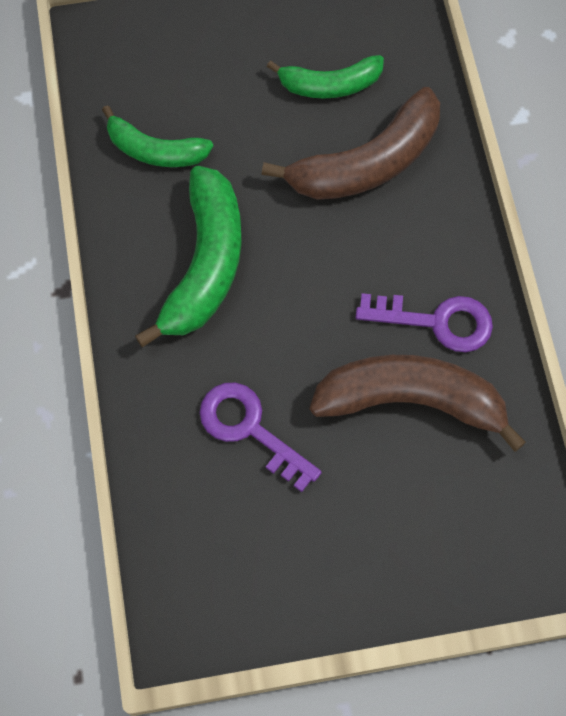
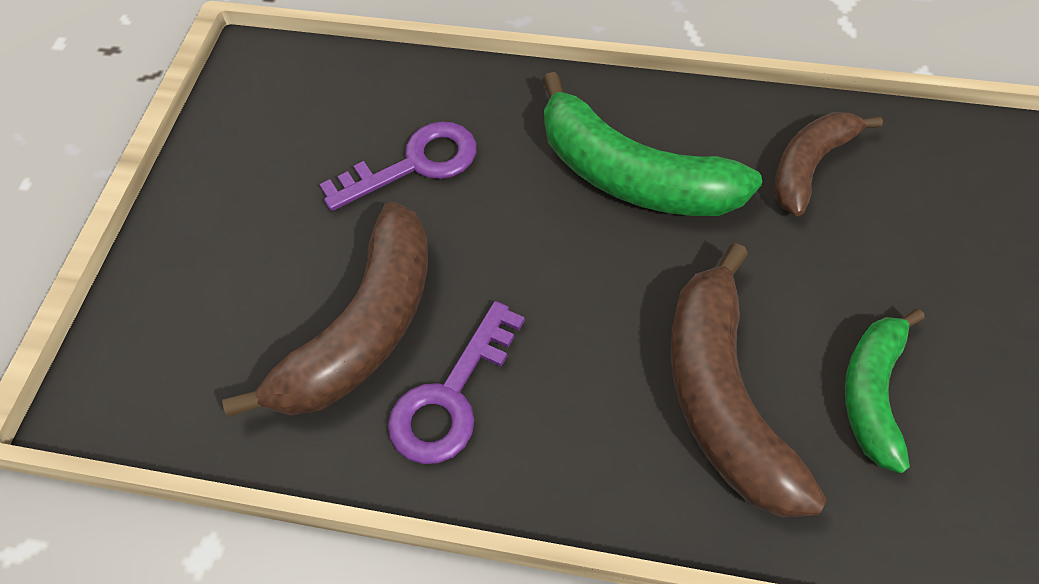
camera: 115 degrees right, 10 degrees down
(155, 150) = (810, 167): green banana -> brown banana

